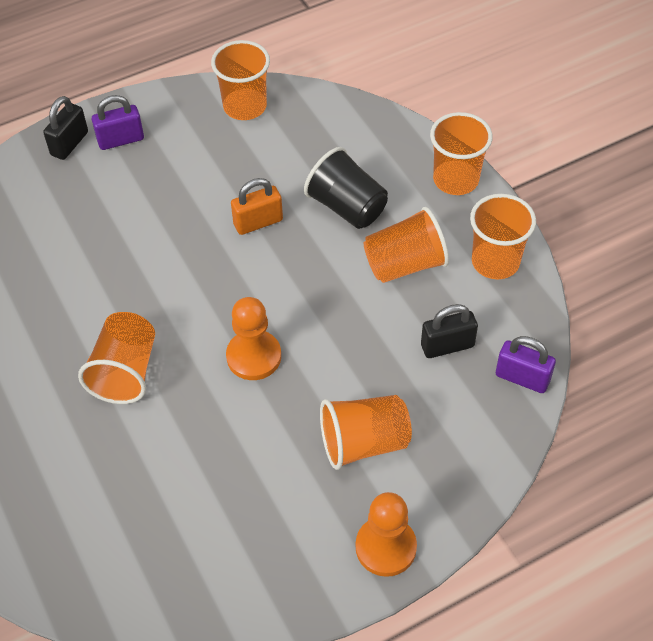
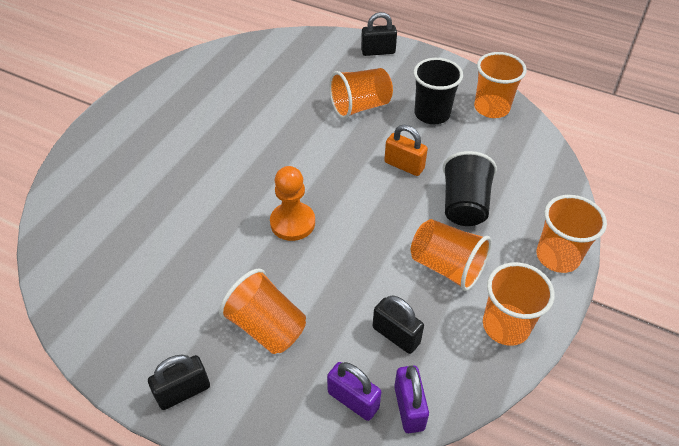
camera: 55 degrees right, 5 degrees down
(121, 140) = (403, 70): purple padlock -> purple padlock (353, 400)
(125, 372) = (231, 166): orange cup -> orange cup (360, 106)
(209, 157) = (432, 114): none -> black cup
(386, 547) = (183, 391): orange pawn -> black padlock

